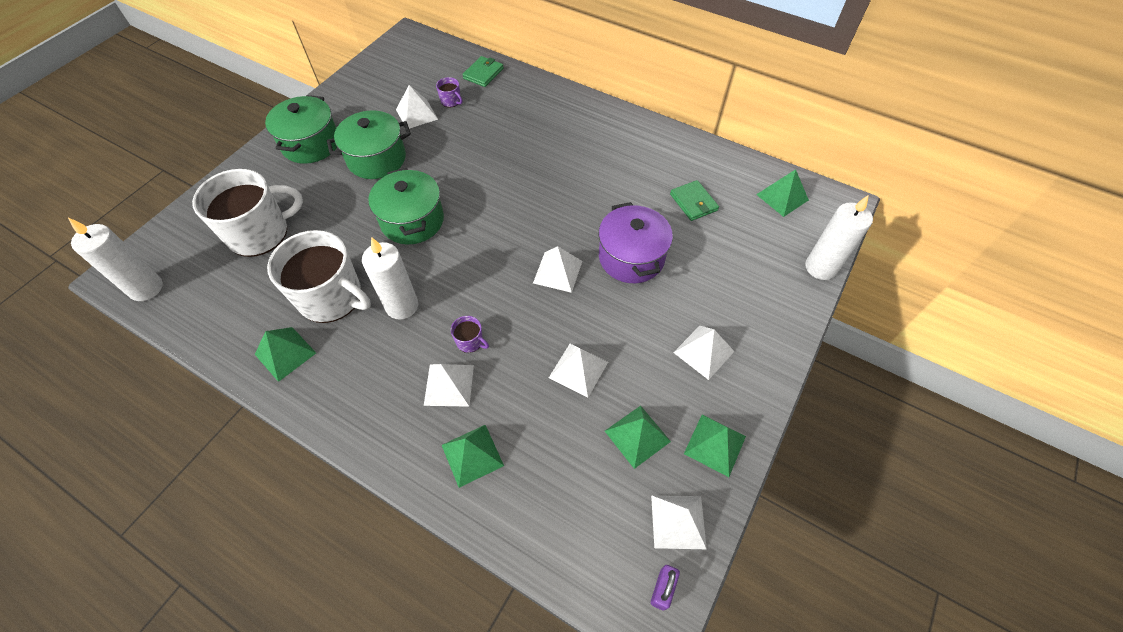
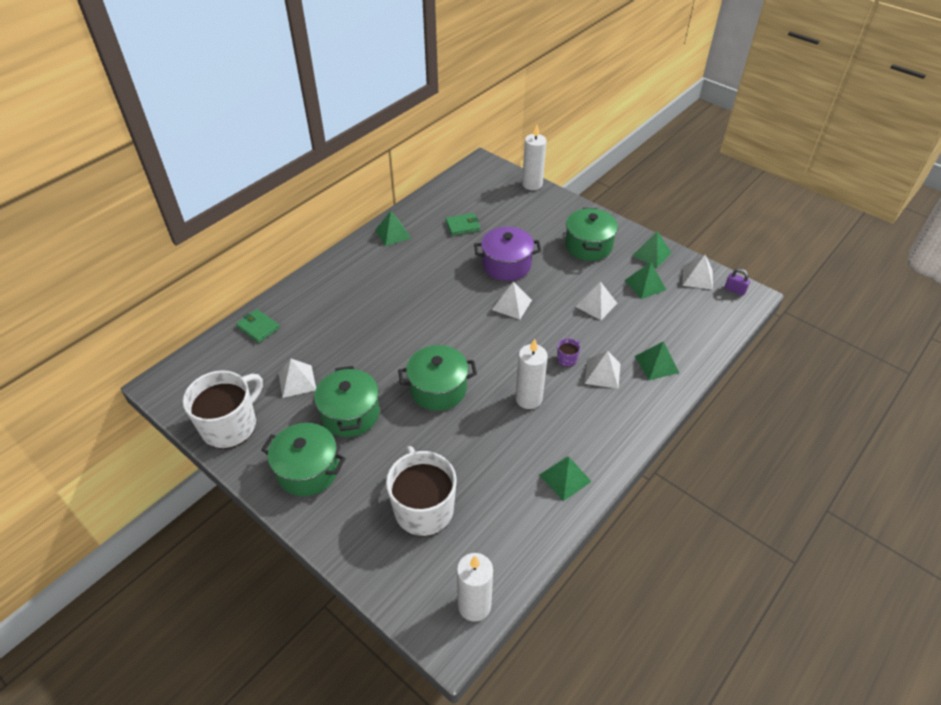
camera: 80 degrees left, 10 degrees down
(332, 297) = (512, 446): white mug -> white mug (230, 425)
(451, 101) = (289, 354): purple mug -> none
(704, 352) = (588, 246): white pyramid -> green pot
(782, 197) = (469, 185): green pyramid -> green pyramid (393, 234)

